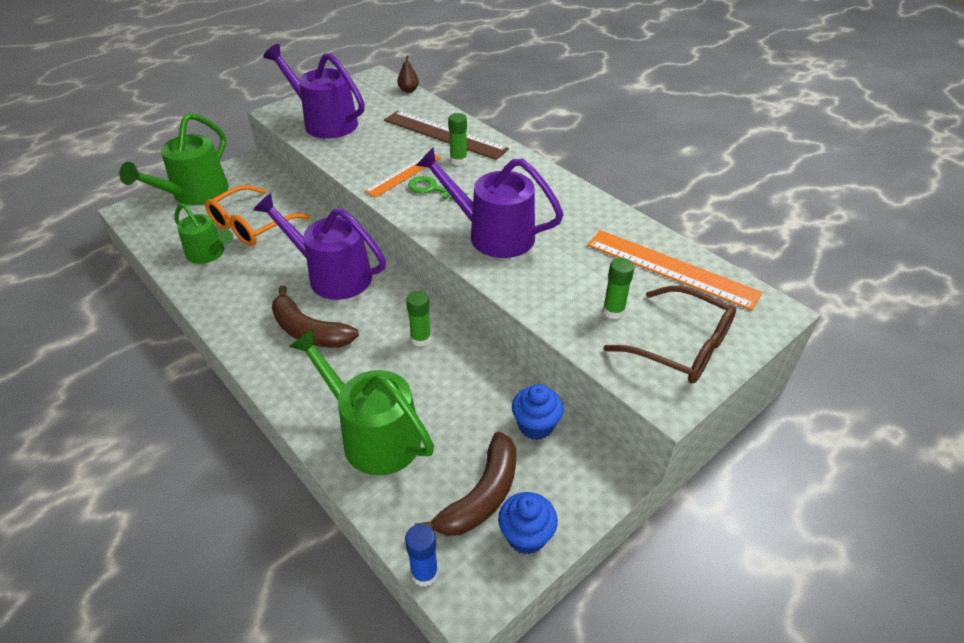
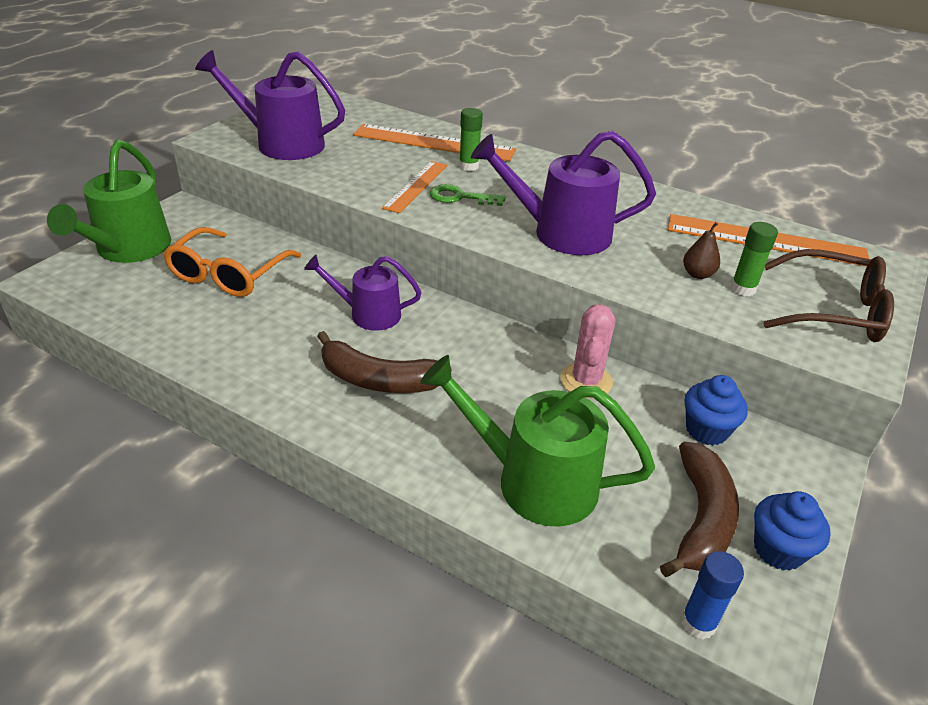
camera: 20 degrees left, 5 degrees down
(209, 254) = (190, 314): green watering can -> none
(332, 275) = (368, 314): purple watering can -> purple watering can, size x0.63
(408, 90) = (360, 104): brown pear -> brown pear (697, 274)
(421, 339) = (519, 364): green glue stick -> none
(444, 134) = (434, 143): brown ruler -> orange ruler
(464, 363) = (586, 381): none -> pink cactus

